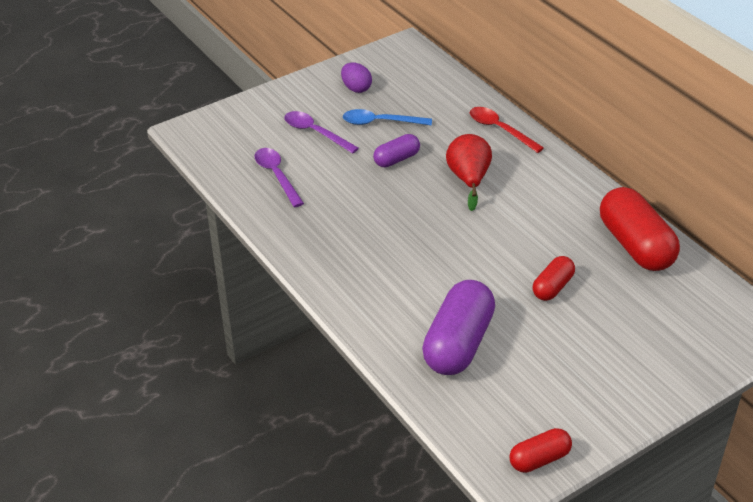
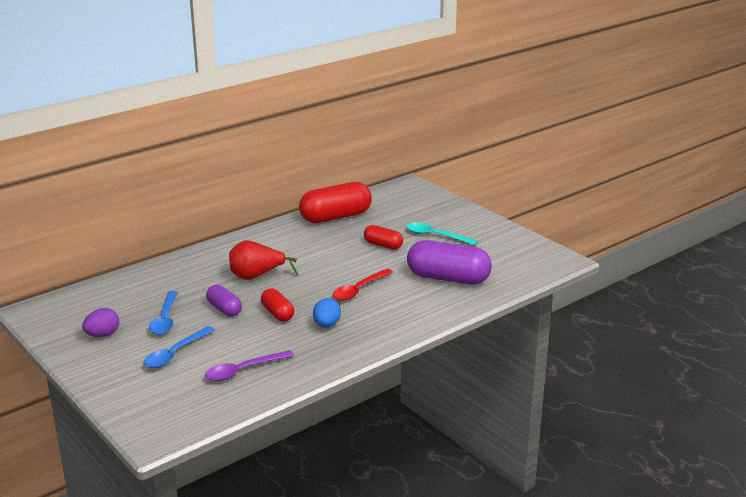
camera: 95 degrees left, 15 degrees down
(315, 133) = (175, 353): purple spoon -> blue spoon
(354, 232) = (326, 325): none -> blue egg
(500, 129) = (188, 263): red spoon -> red spoon (359, 290)
(539, 459) = (542, 251): red capsule -> red capsule (277, 313)
(584, 342) = (435, 236): none -> turquoise spoon

